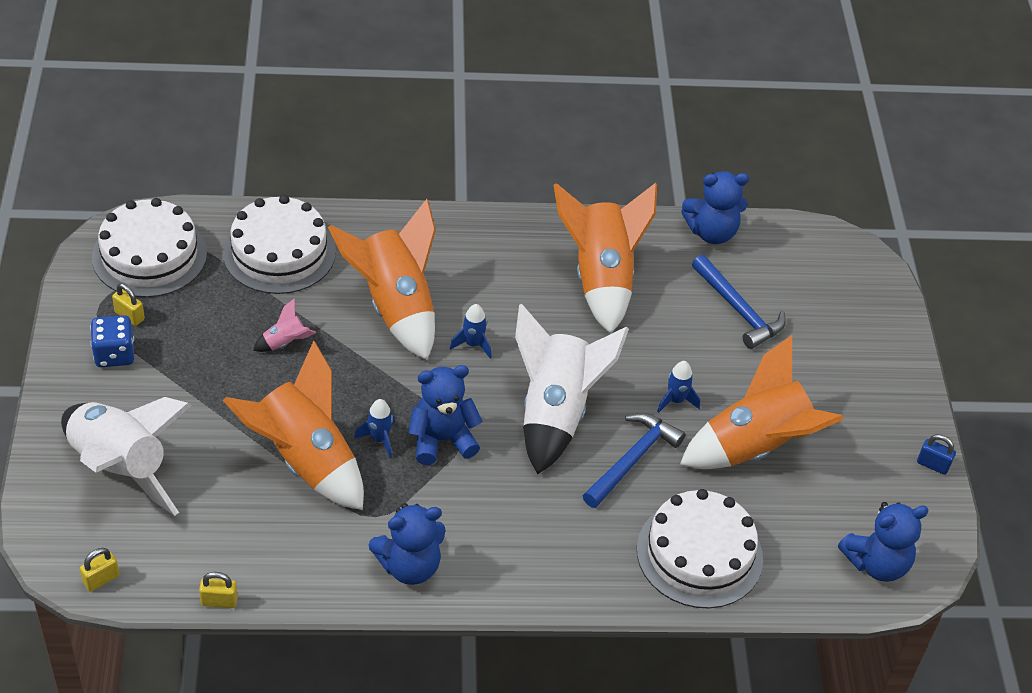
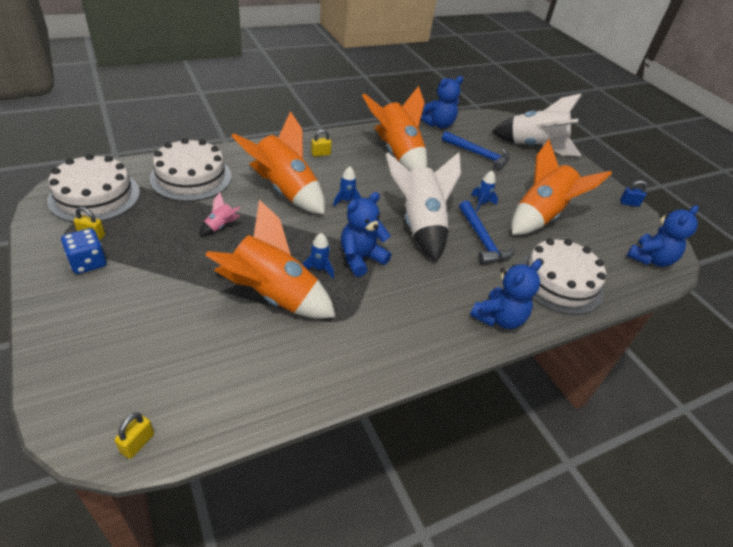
camera: 25 degrees left, 5 degrees down
(120, 468) = (123, 343): white rocket -> white rocket (534, 147)
(219, 601) = (256, 425): yellow padlock -> yellow padlock (320, 154)
(409, 566) = (389, 346): blue teddy bear -> blue teddy bear (498, 318)
(632, 460) = (482, 240): blue hammer -> blue hammer turned 150 degrees clockwise

